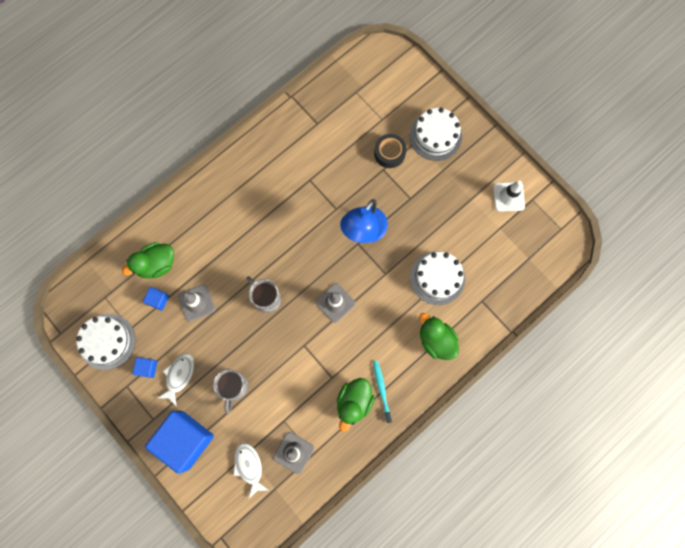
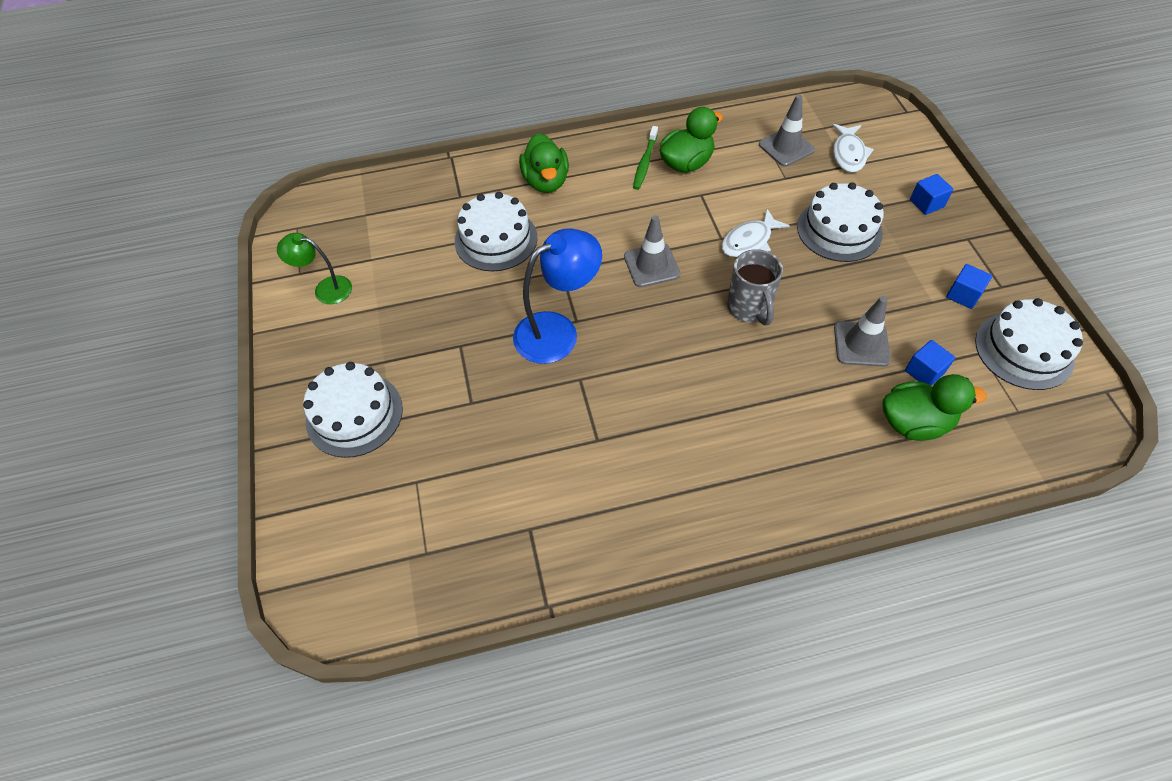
camera: 150 degrees left, 20 degrees down
(179, 376) = (916, 269): white fish -> white fish (749, 241)
(185, 440) = (926, 203): blue cube -> blue cube, size x0.42
(234, 387) = (839, 230): grey mug -> white cake
(381, 390) = (645, 162): turquoise toothbrush -> green toothbrush
(389, 153) = (444, 421): black tape -> none
(508, 197) = (325, 289): white traffic cone -> green lamp

